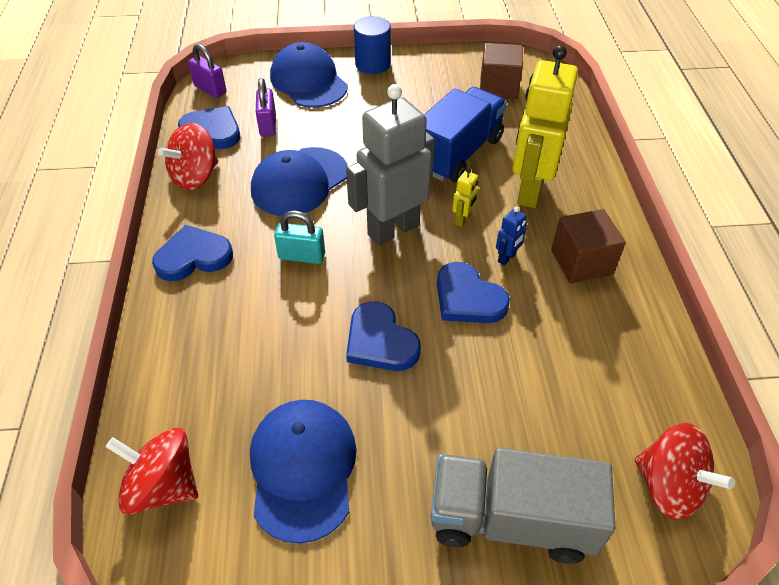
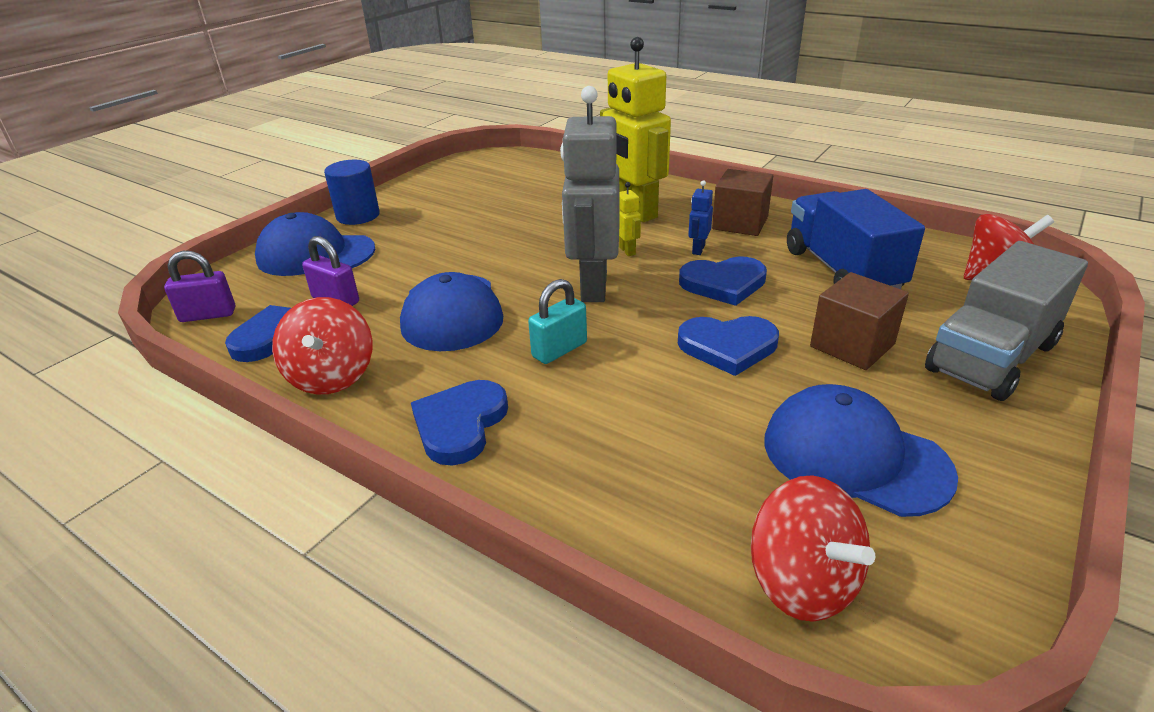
camera: 50 degrees left, 15 degrees down
(163, 485) = (802, 582): red spinning top -> red spinning top turned 90 degrees counterclockwise
(458, 153) = (544, 223): blue truck -> blue truck (842, 270)
(498, 87) = (494, 178): brown cube -> brown cube (852, 345)
(507, 258) = (698, 249): blue robot -> blue robot turned 150 degrees counterclockwise

